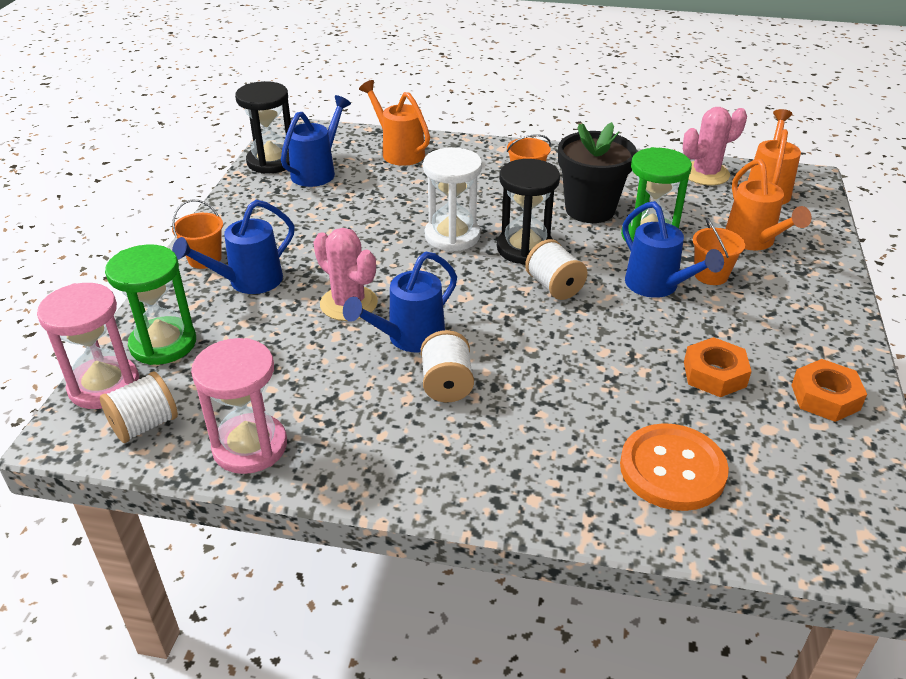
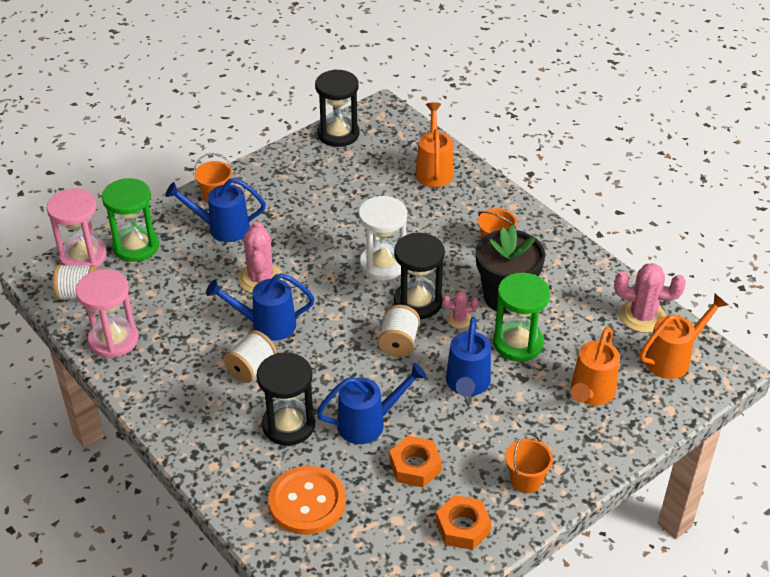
camera: 40 degrees right, 5 degrees up
(317, 172) = (358, 159): blue watering can -> blue watering can (368, 423)
(555, 412) = (288, 425): none -> black hourglass
(578, 243) = (459, 319): none -> pink cactus
(711, 275) = (517, 399): orange bucket -> orange bucket (526, 480)

